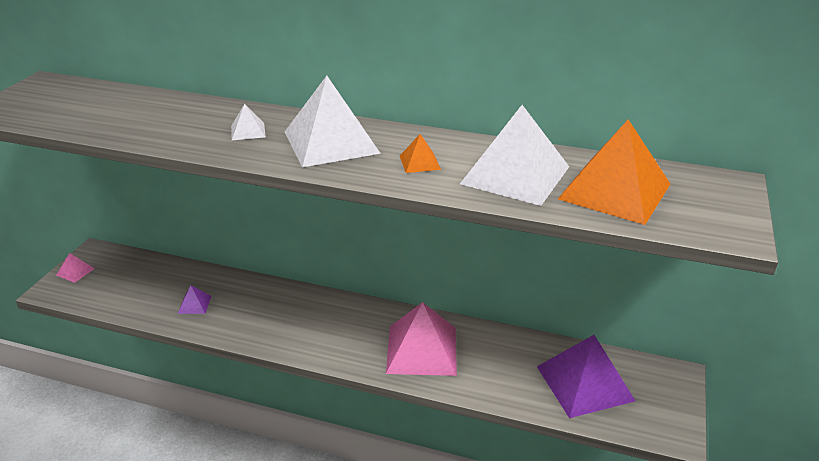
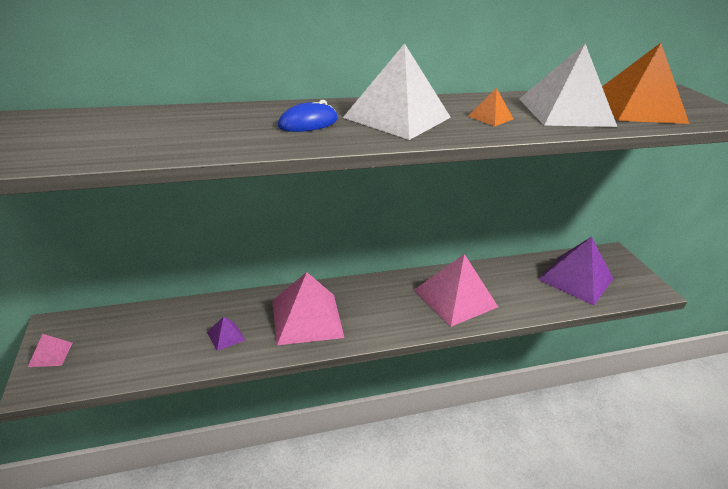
camera: 35 degrees left, 0 degrees up
(248, 131) = (308, 123): white pyramid -> blue mouse
(268, 315) = (307, 318): none -> pink pyramid

